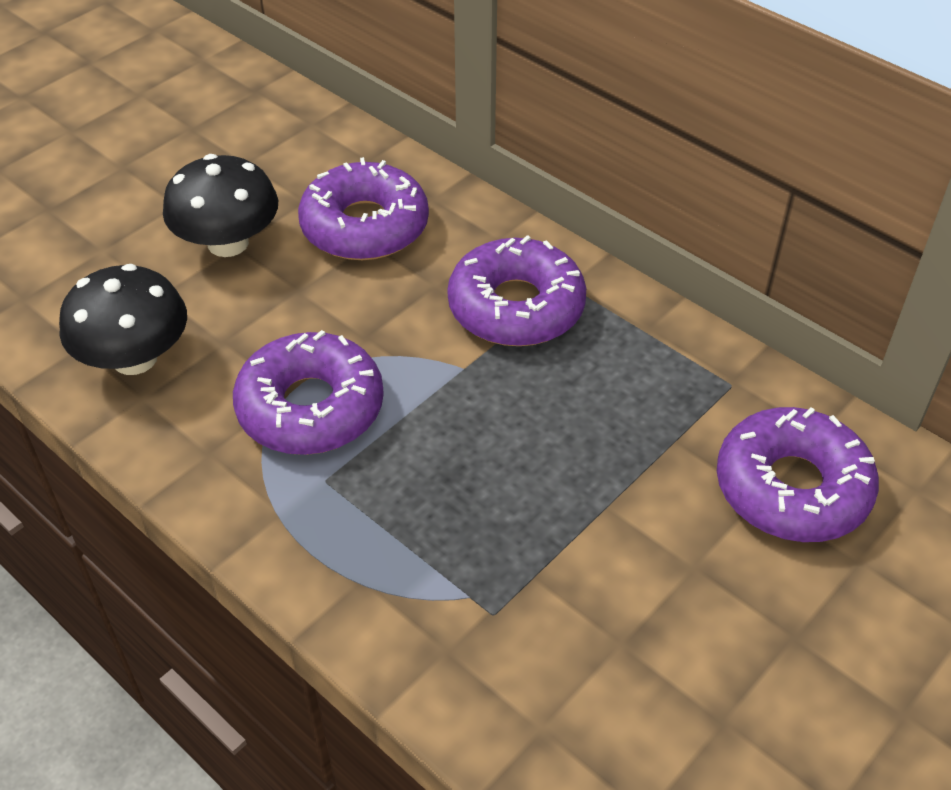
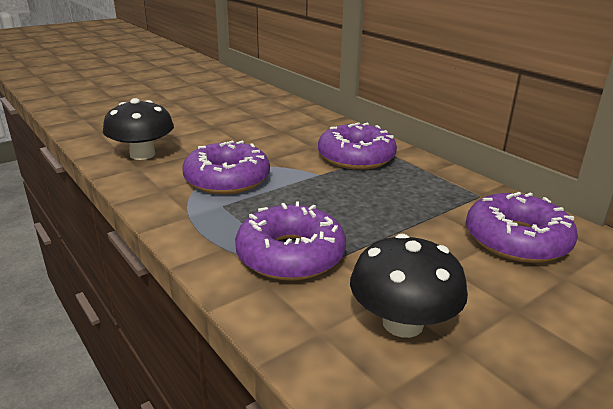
camera: 10 degrees right, 20 degrees down
(228, 243) = (211, 125): black mushroom -> black mushroom (402, 323)
(365, 226) = (283, 126): purple donut -> purple donut (290, 255)

